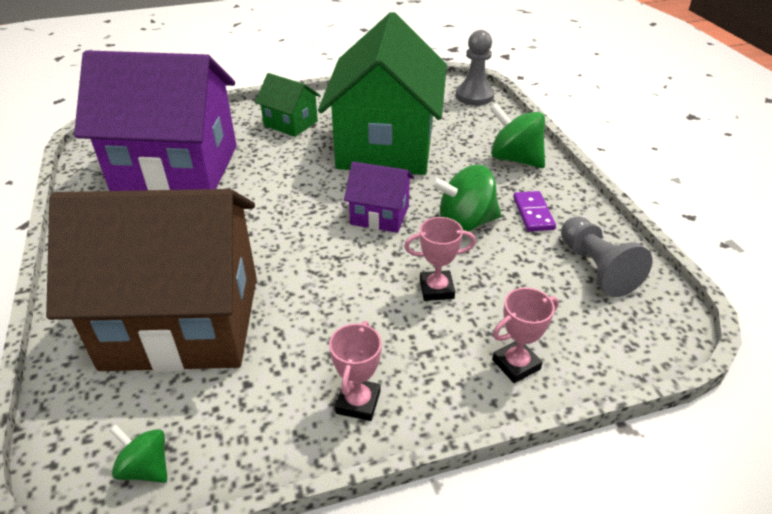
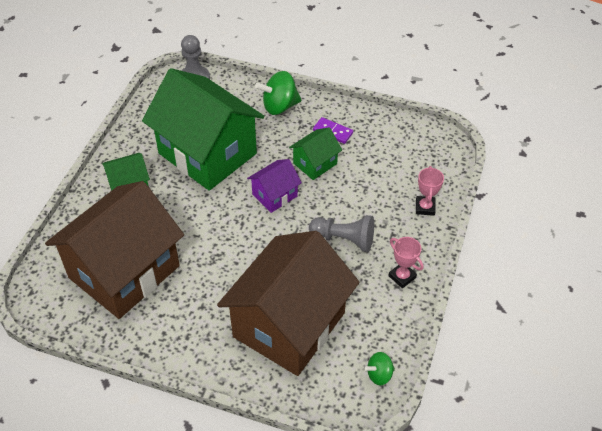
camera: 55 degrees left, 10 degrees up
(176, 168) = (124, 272): purple house -> brown house
(436, 289) = (354, 206): pink trophy -> none
(465, 223) = (315, 163): green spinning top -> green house
(596, 268) = (392, 138): grey pawn -> grey pawn (344, 239)

